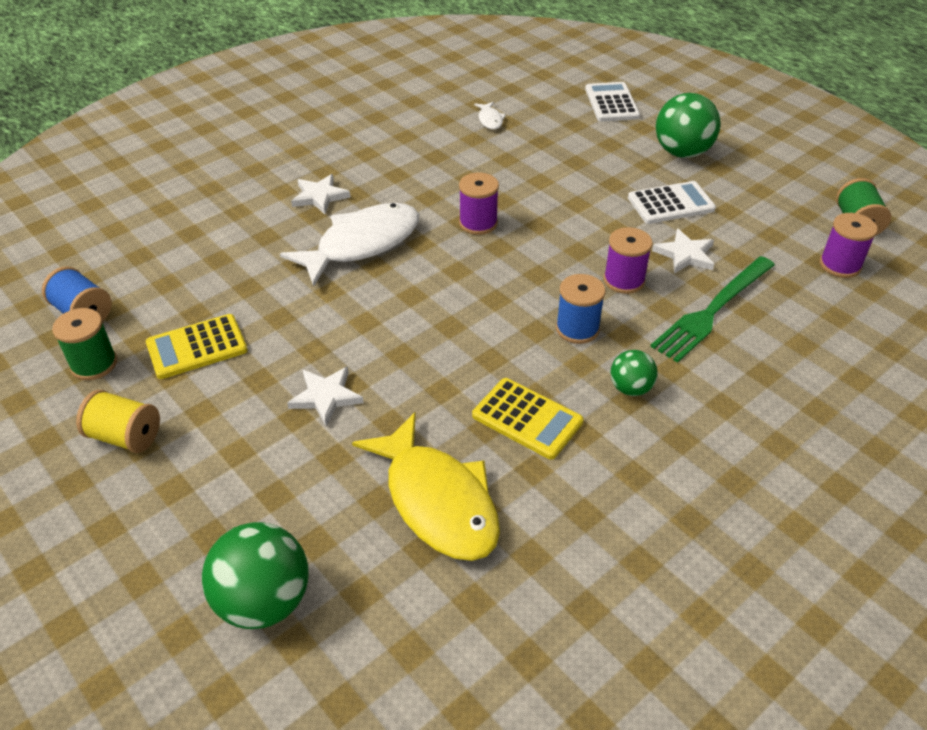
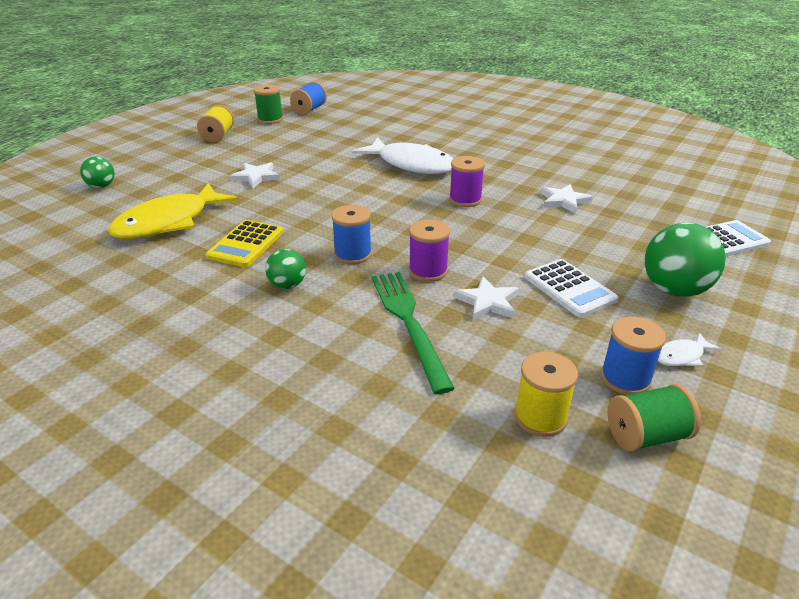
camera: 75 degrees right, 10 degrees down
(197, 347) = (290, 138): yellow calculator -> none
(264, 601) = (101, 186): green ball -> green ball, size x0.56
(319, 196) = (456, 144): white star -> white star (564, 201)
(490, 120) = (620, 186): white fish -> white fish (681, 356)
(713, 310) = (409, 323): green fork -> green fork turned 45 degrees clockwise
(796, 213) = (625, 379): none -> blue spool
(840, 265) = (540, 417): purple spool -> yellow spool

